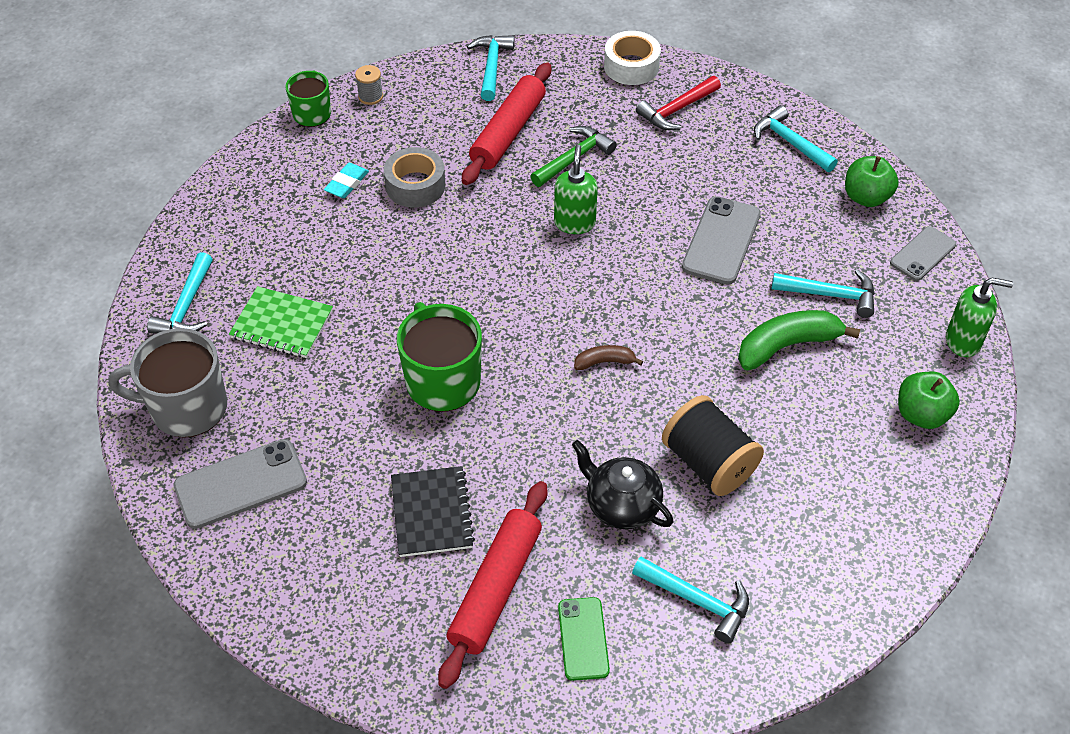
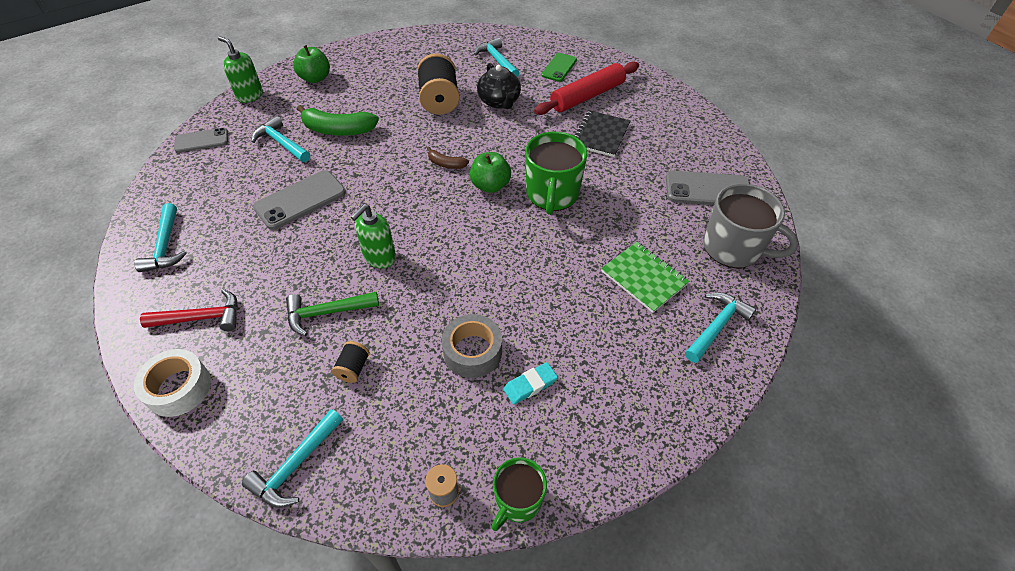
camera: 150 degrees left, 0 degrees up
(508, 132) = (353, 368): red rolling pin -> black spool
(866, 197) = (179, 185): green apple -> green apple (490, 185)

